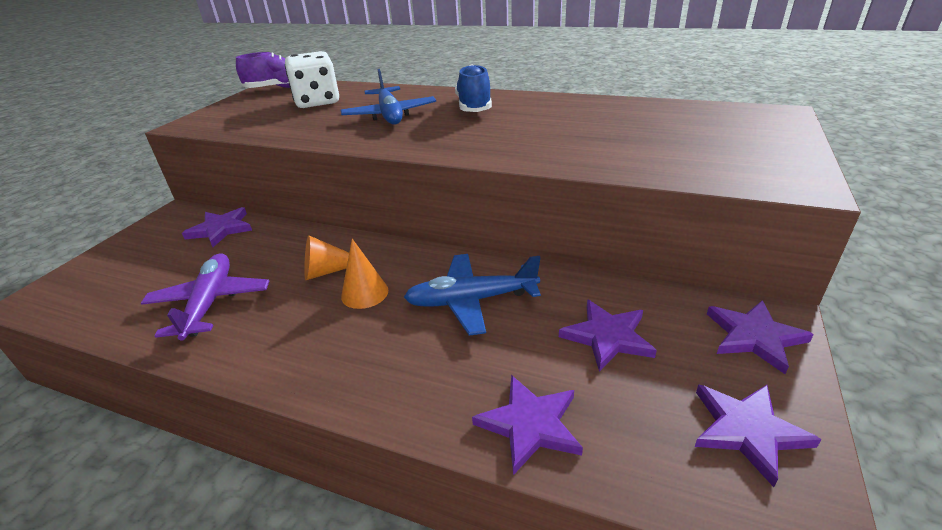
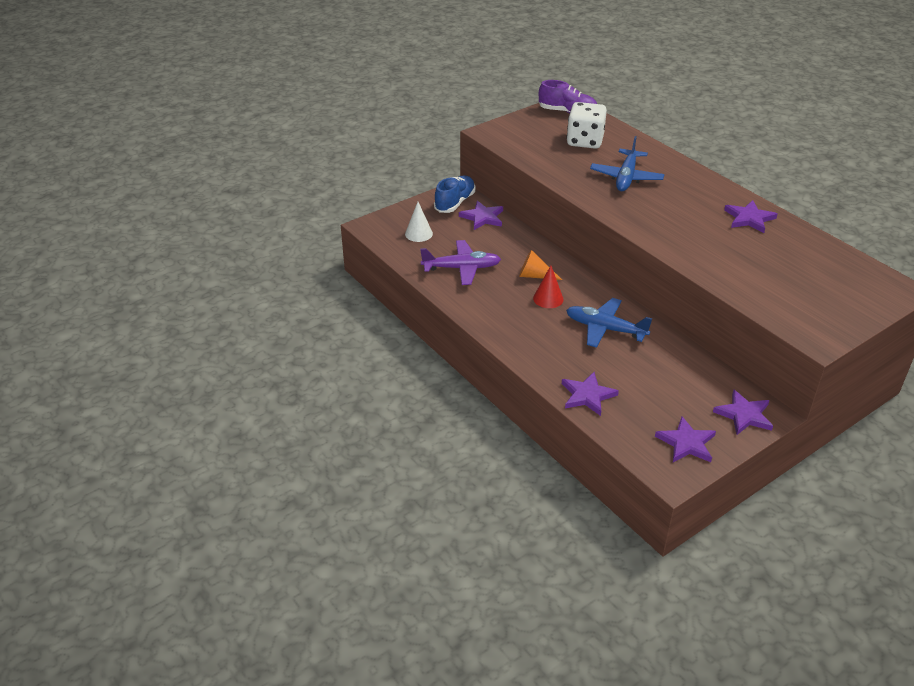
camera: 30 degrees right, 5 degrees up
(124, 281) = (418, 233): none -> white cone
(210, 303) = (462, 268): purple plane -> purple plane turned 60 degrees clockwise
(364, 293) = (548, 298): orange cone -> red cone
(474, 106) = (691, 192): blue shoe -> blue shoe (455, 203)
(607, 336) = (663, 379): purple star -> purple star (749, 218)

